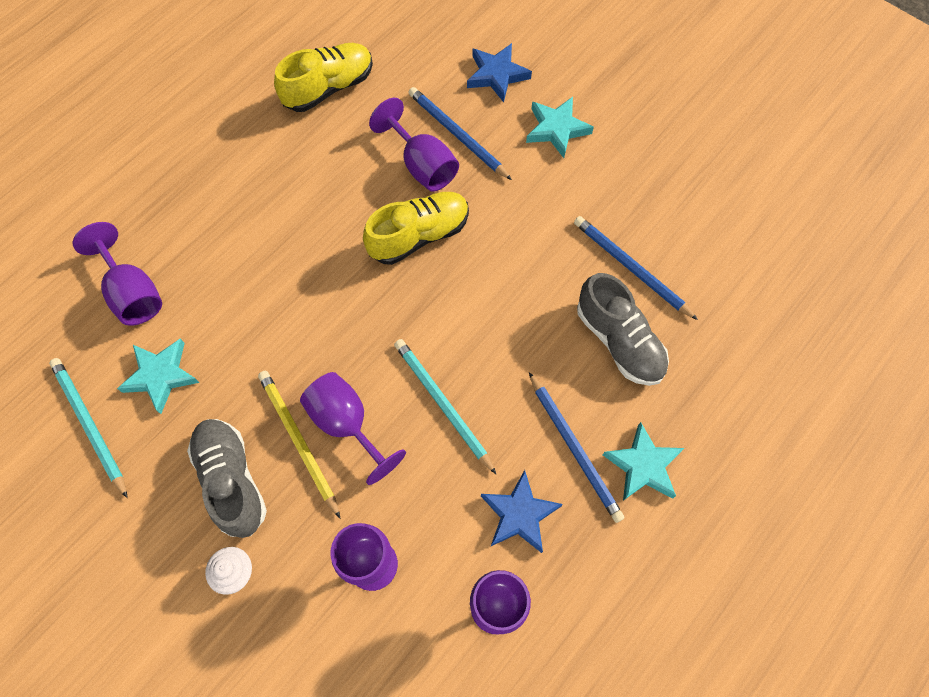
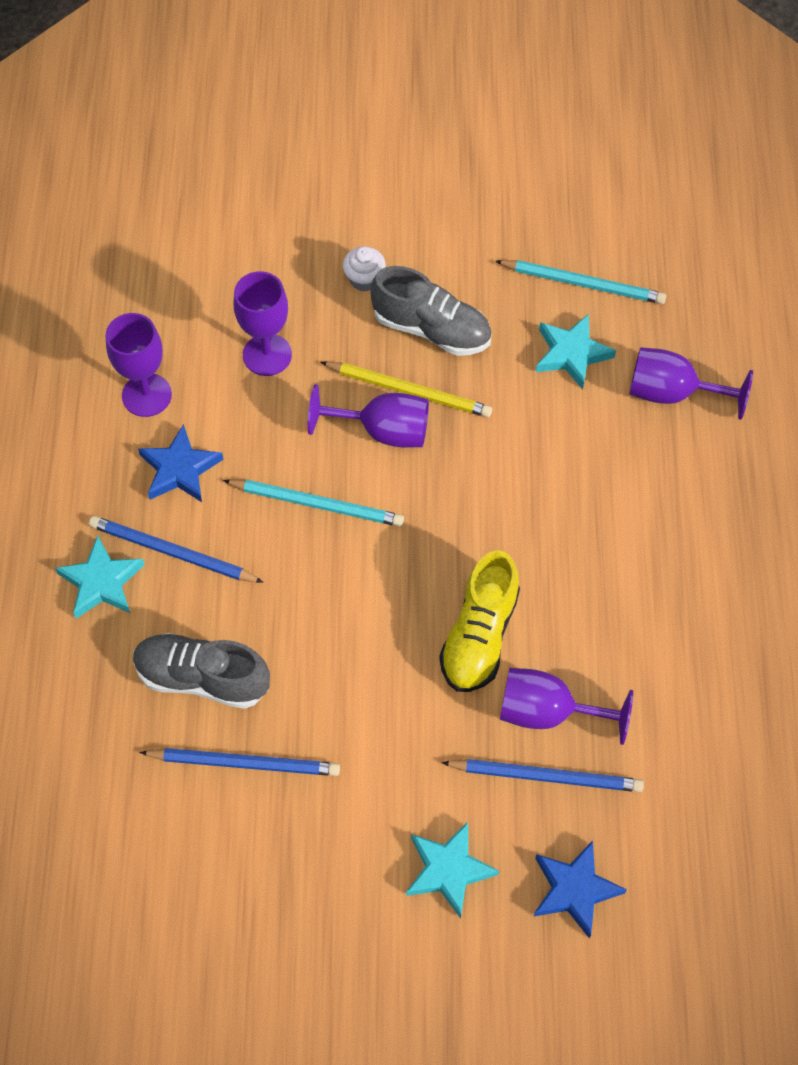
camera: 140 degrees right, 5 degrees down
(329, 88) = (731, 723): yellow shoe -> none

